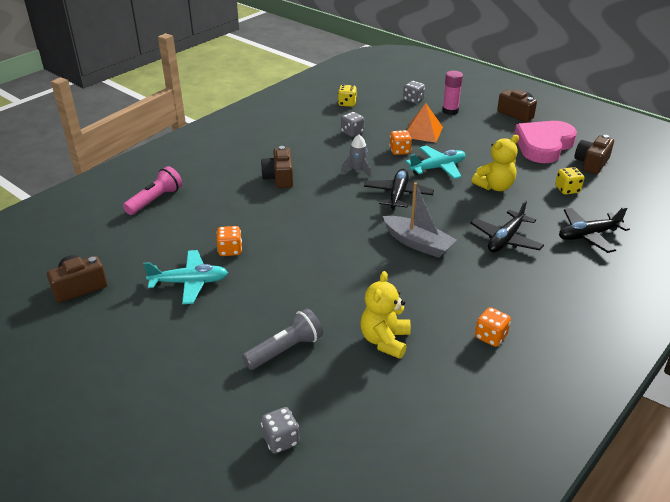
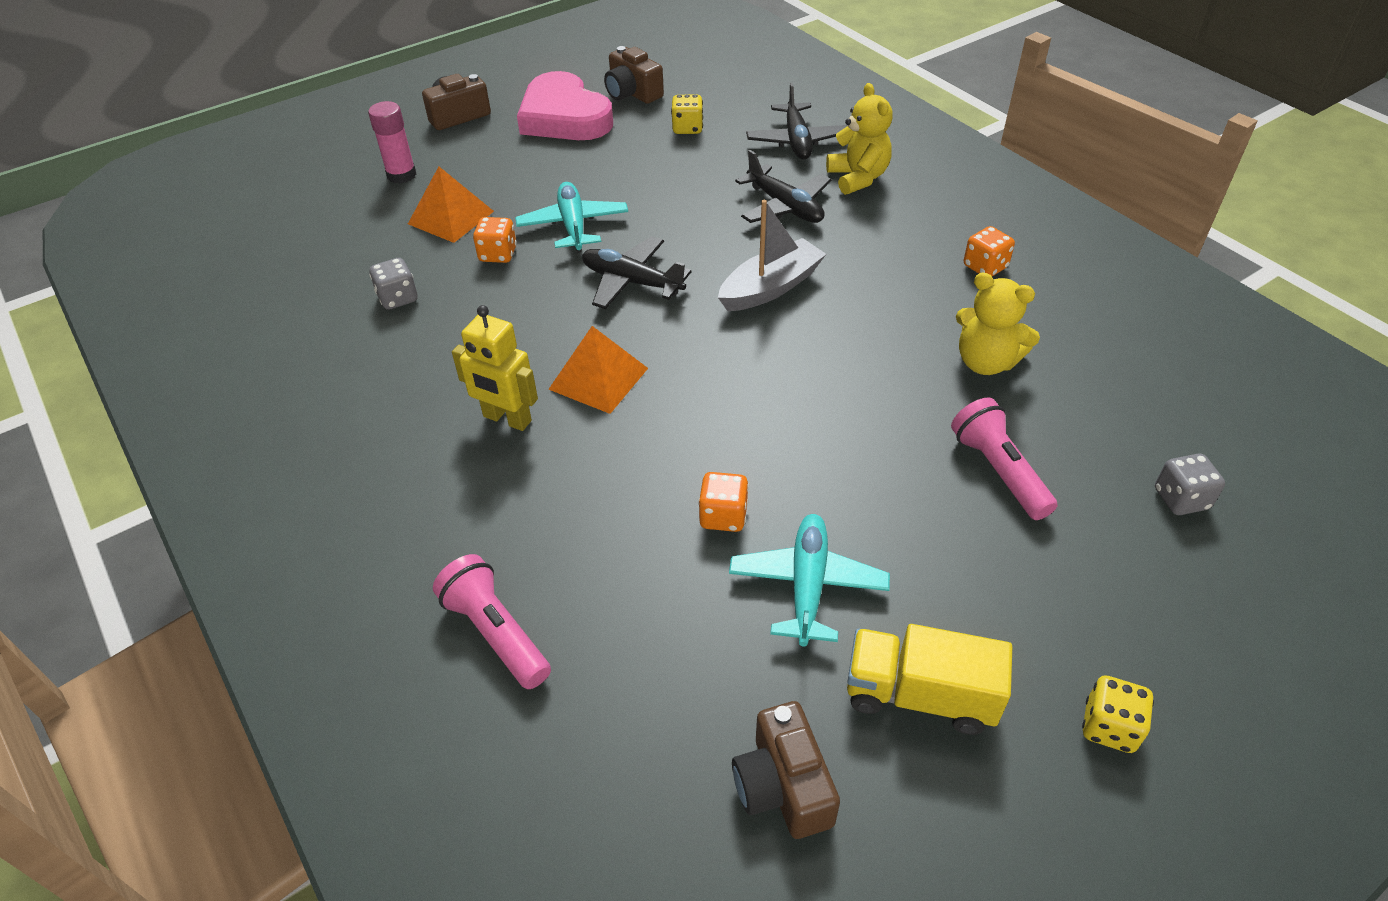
camera: 75 degrees left, 10 degrees up
(125, 326) = (920, 695): none -> yellow truck
(279, 178) = (507, 419): brown camera -> yellow robot
(285, 349) = (998, 471): grey flashlight -> pink flashlight
(316, 198) = (598, 378): none -> orange pyramid
(347, 103) = (280, 286): yellow dice -> yellow dice (1109, 727)
(358, 170) = (534, 313): grey rocket -> none
(413, 100) = (331, 205): grey dice -> none
(494, 186) = (652, 185): yellow teddy bear -> yellow teddy bear (858, 178)

